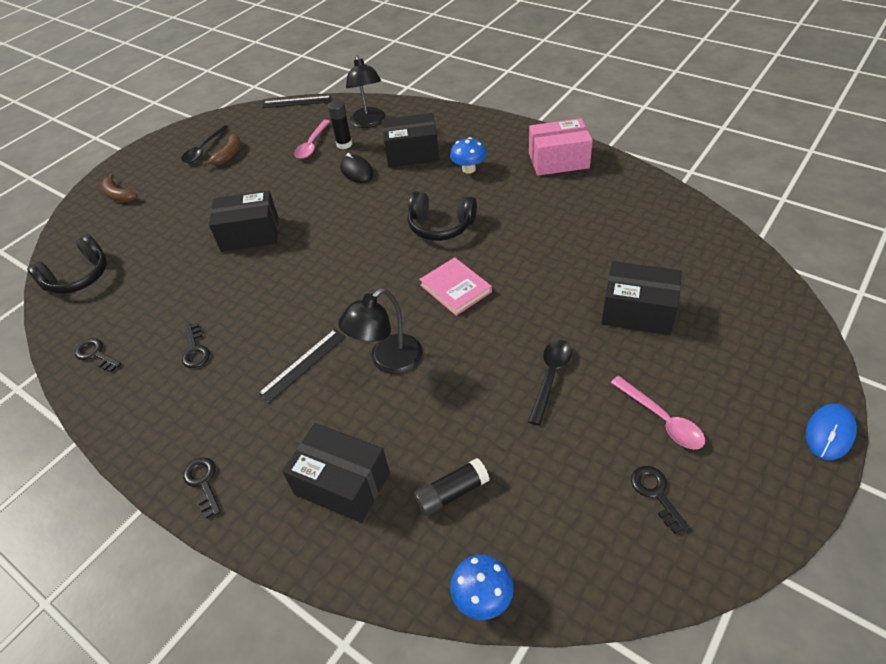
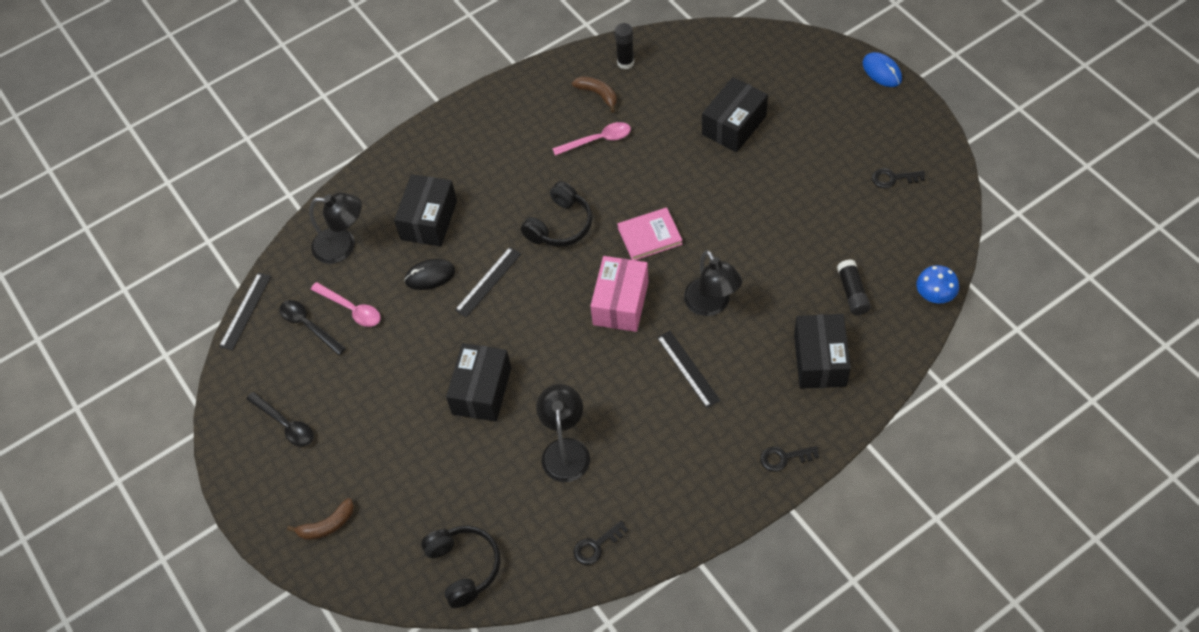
camera: 70 degrees left, 10 degrees up
(195, 350) = (631, 455): black key -> none
(196, 303) = (565, 450): none -> black lamp
(228, 155) = (317, 398): brown banana -> brown banana (598, 94)
(342, 483) = (820, 360): black box -> black box turned 45 degrees counterclockwise
(344, 144) = (371, 278): black glue stick -> black glue stick (625, 62)
(362, 203) = (488, 282): none -> black ruler
(469, 169) = (486, 180): blue mushroom -> none
(550, 377) = (774, 202): black spoon -> black spoon (308, 326)
(558, 160) = (516, 107): pink box -> pink box (620, 303)
(662, 419) = (838, 152): pink spoon -> pink spoon (598, 140)

